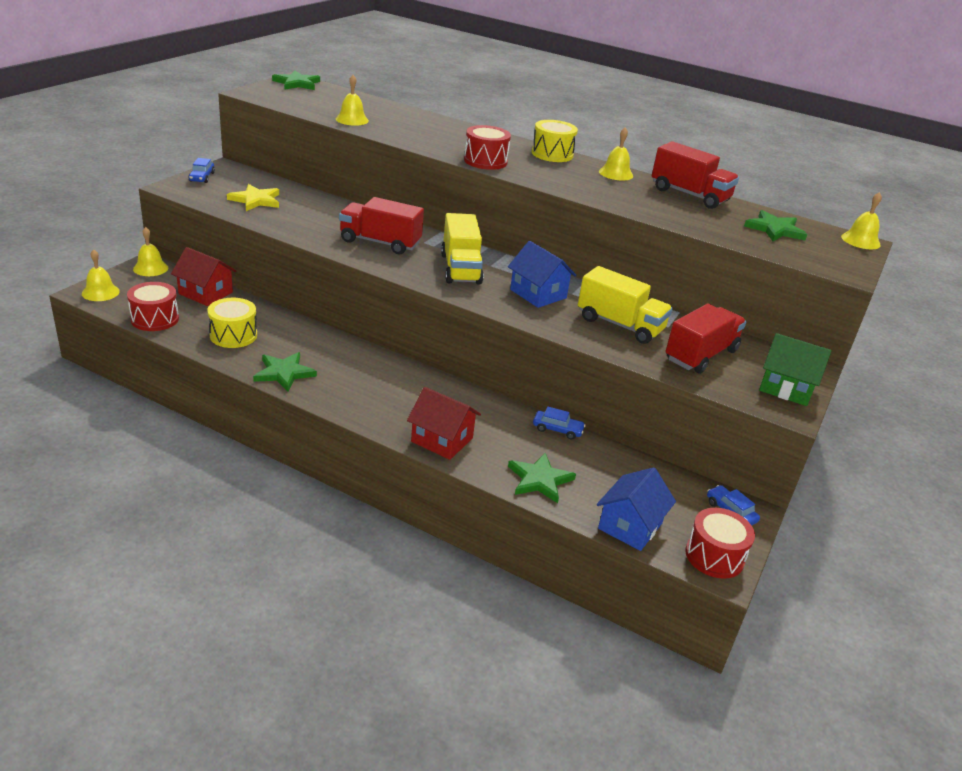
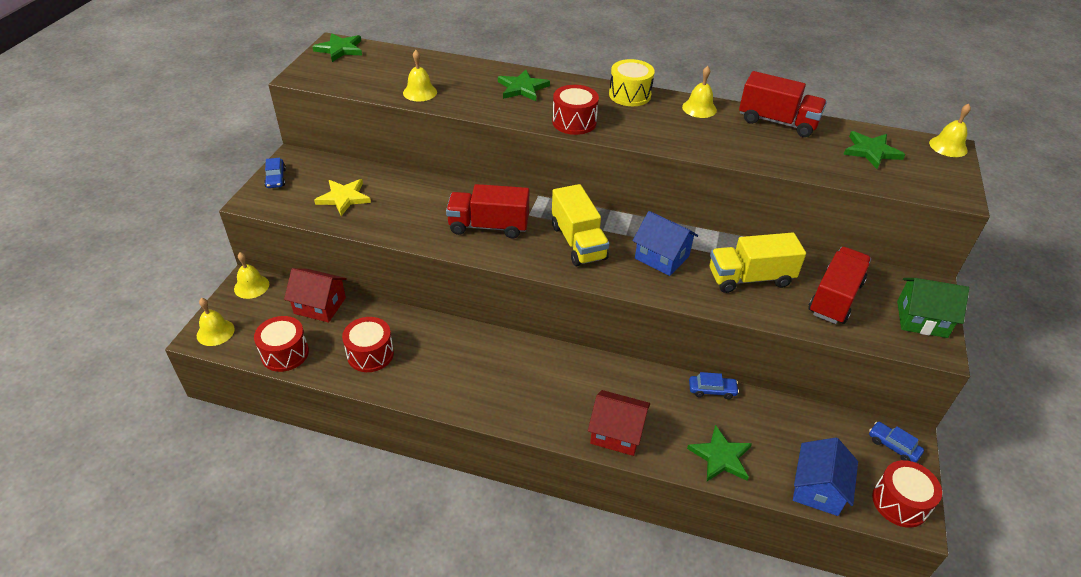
camera: 10 degrees left, 10 degrees up
(233, 335) = (370, 354): yellow drum -> red drum
(284, 373) = (439, 390): green star -> green star (522, 88)
(620, 325) = (750, 278): yellow truck -> yellow truck turned 150 degrees clockwise

